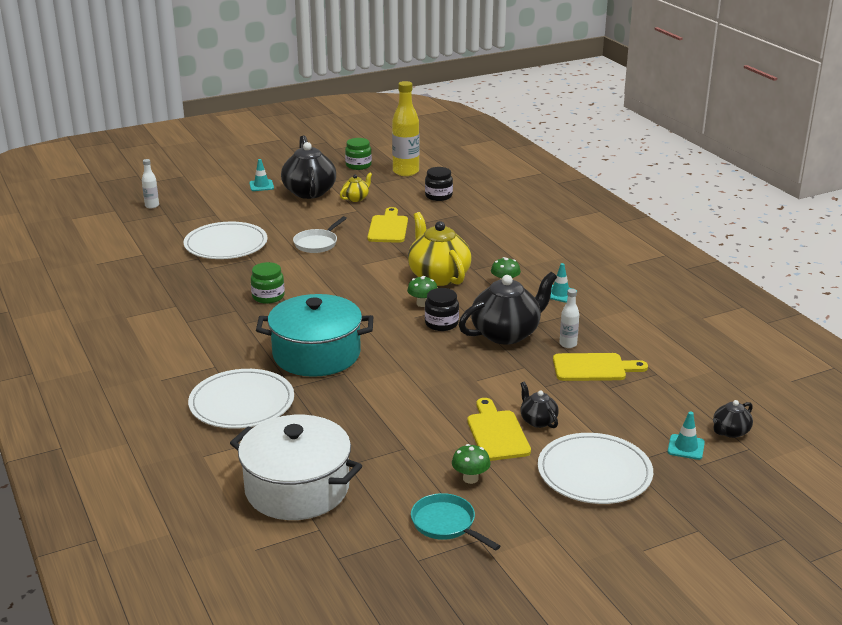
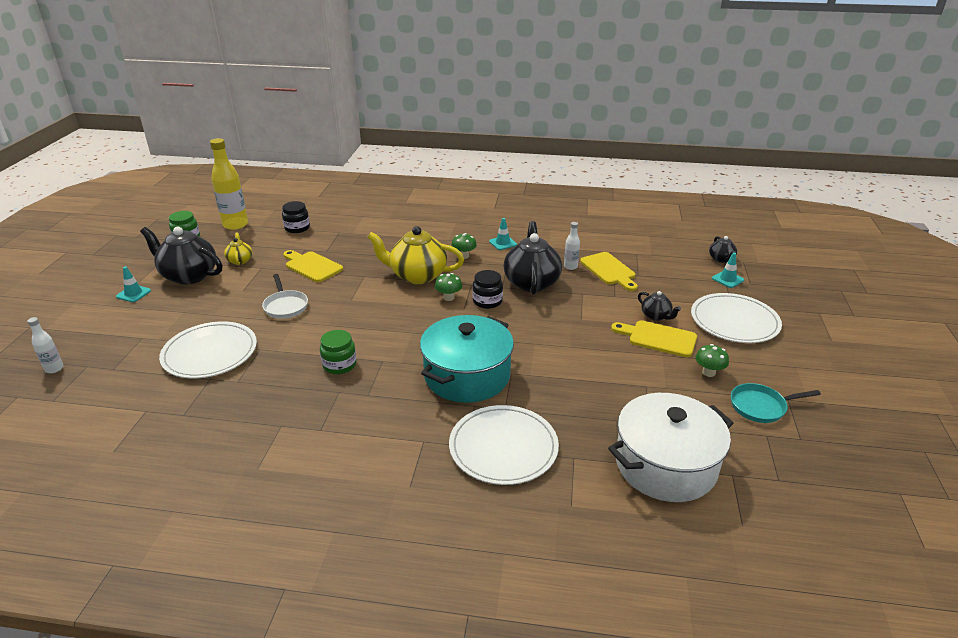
camera: 55 degrees left, 5 degrees up
(538, 421) = (656, 316): black teapot -> black teapot turned 135 degrees counterclockwise
(593, 368) = (609, 270): yellow cutting board -> yellow cutting board turned 120 degrees clockwise

